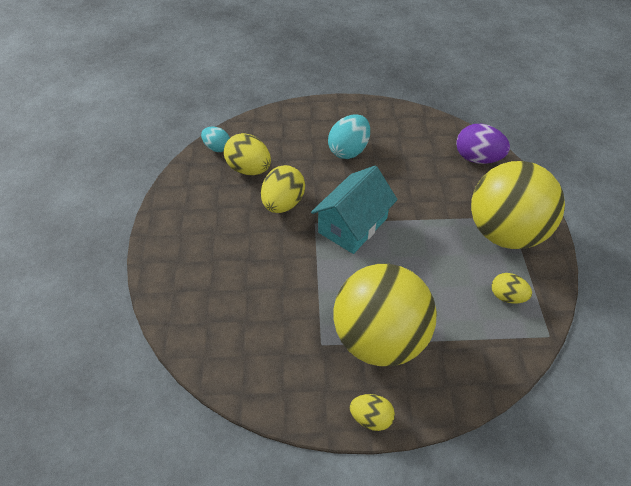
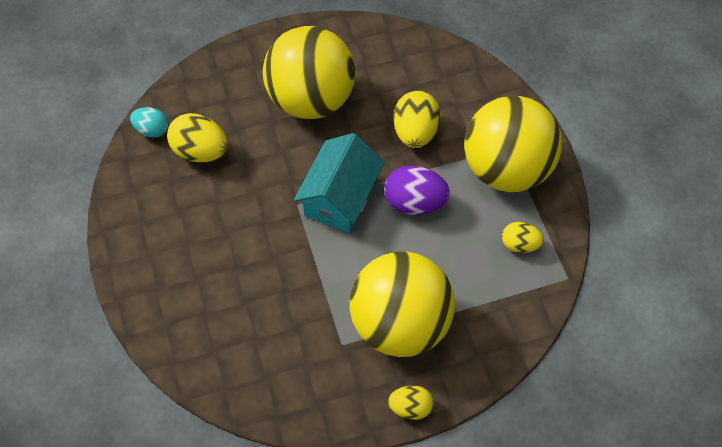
camera: 15 degrees left, 10 degrees up
(283, 203) = (254, 188): yellow egg -> yellow egg (415, 132)
(349, 150) = (311, 99): turquoise egg -> yellow ball
(477, 158) = (460, 78): purple egg -> purple egg (414, 202)

